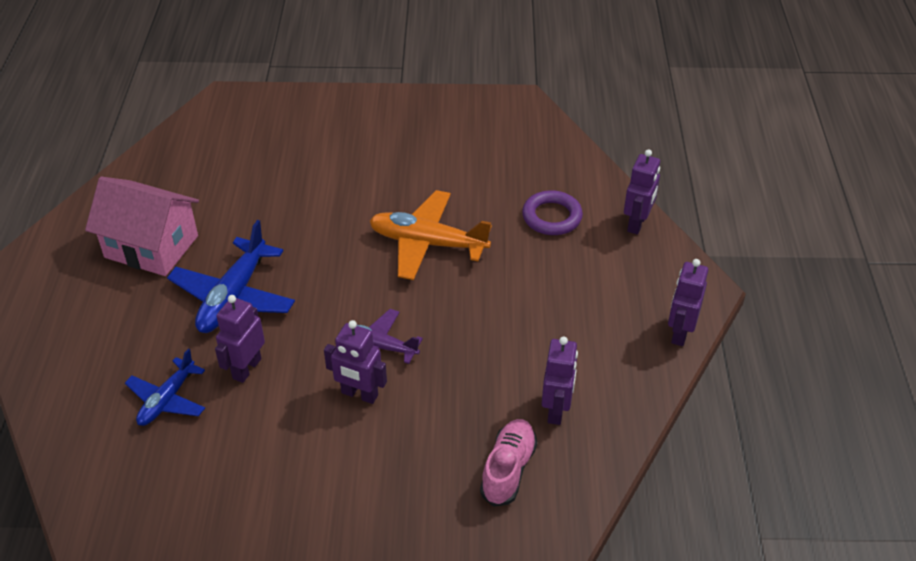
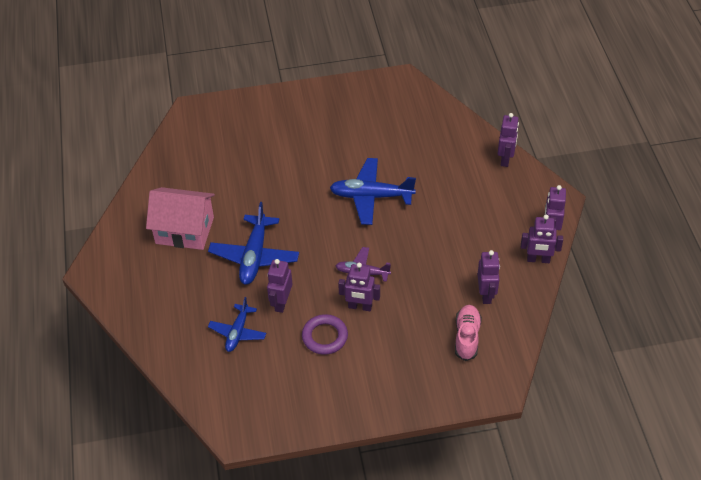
camera: 10 degrees left, 5 degrees up
(427, 243) = (371, 196): orange plane -> blue plane
(552, 217) = (448, 163): purple ring -> purple ring (325, 337)
(650, 372) = (538, 259): none -> purple robot

